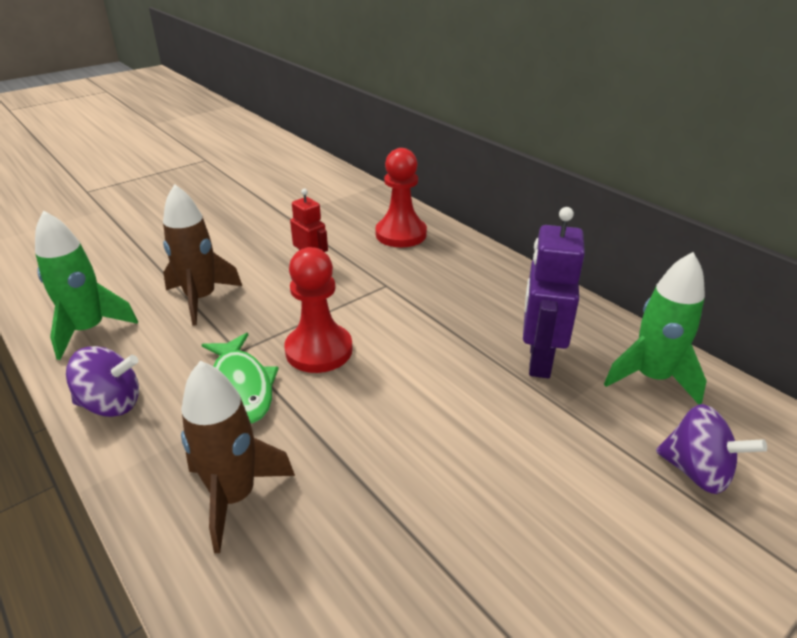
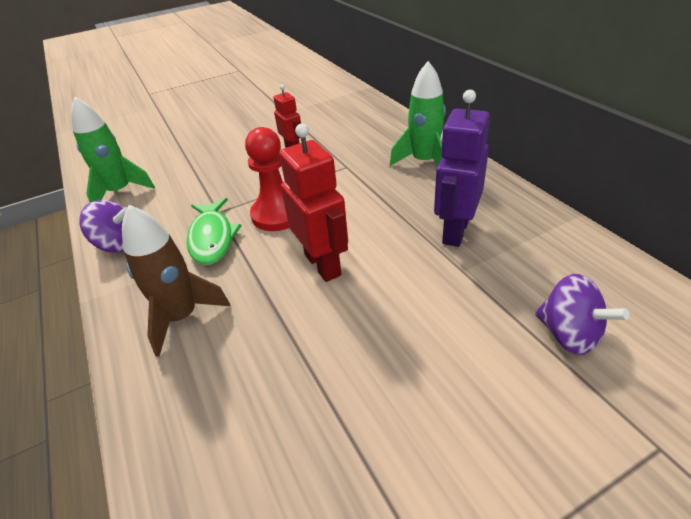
camera: 15 degrees right, 5 degrees up
(201, 299) = (203, 172): brown rocket -> none
(397, 412) = (323, 264): none -> red robot
(401, 234) = (371, 127): red pawn -> none
(651, 377) = (553, 252): green rocket -> green rocket (424, 162)

